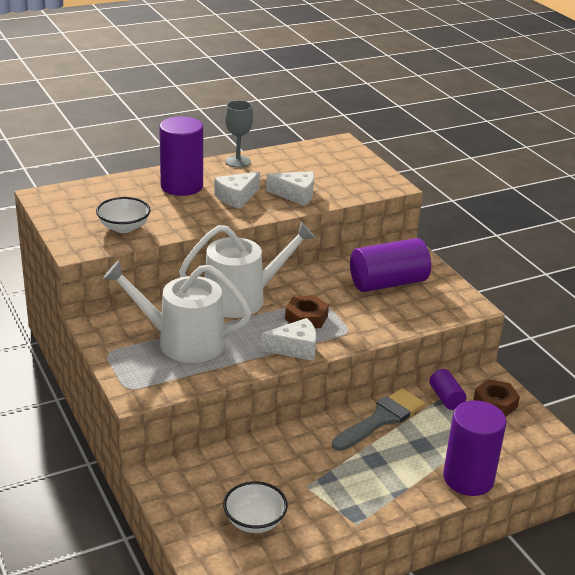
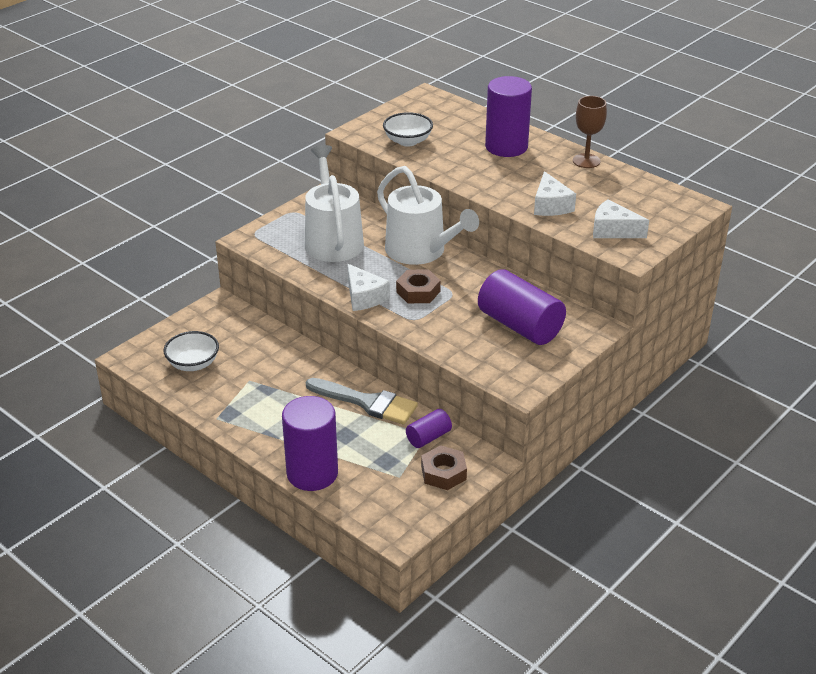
camera: 70 degrees right, 5 degrees up
(236, 197) = (513, 177): white cheese -> white cheese (613, 230)
(238, 161) = (586, 161): grey goblet -> brown goblet

